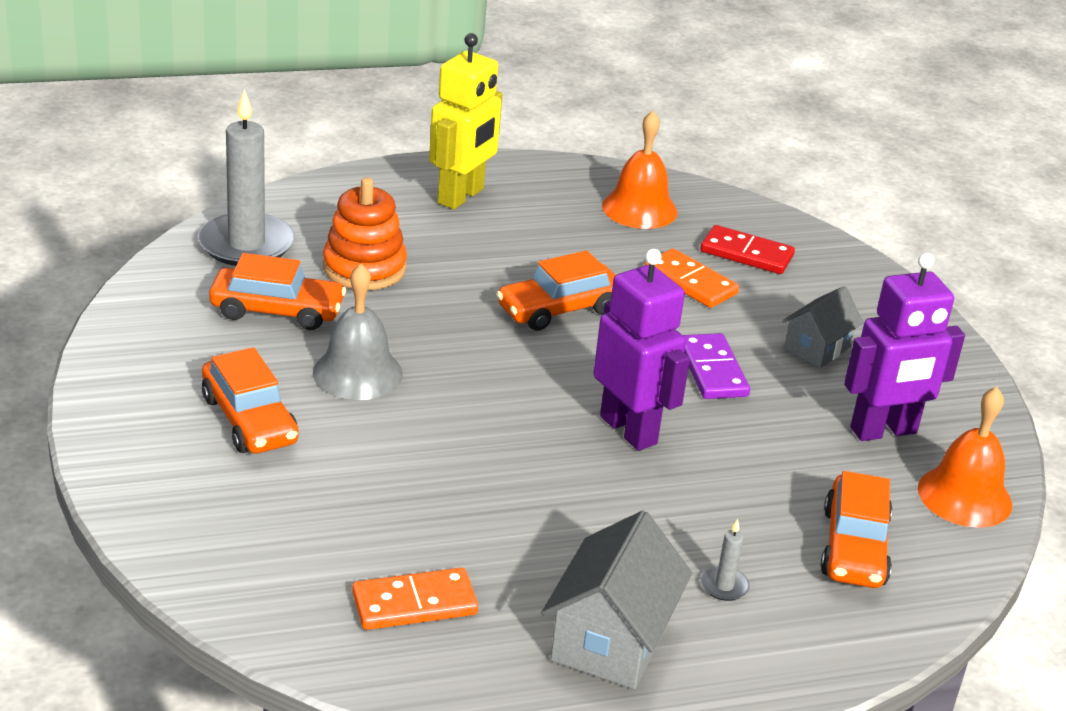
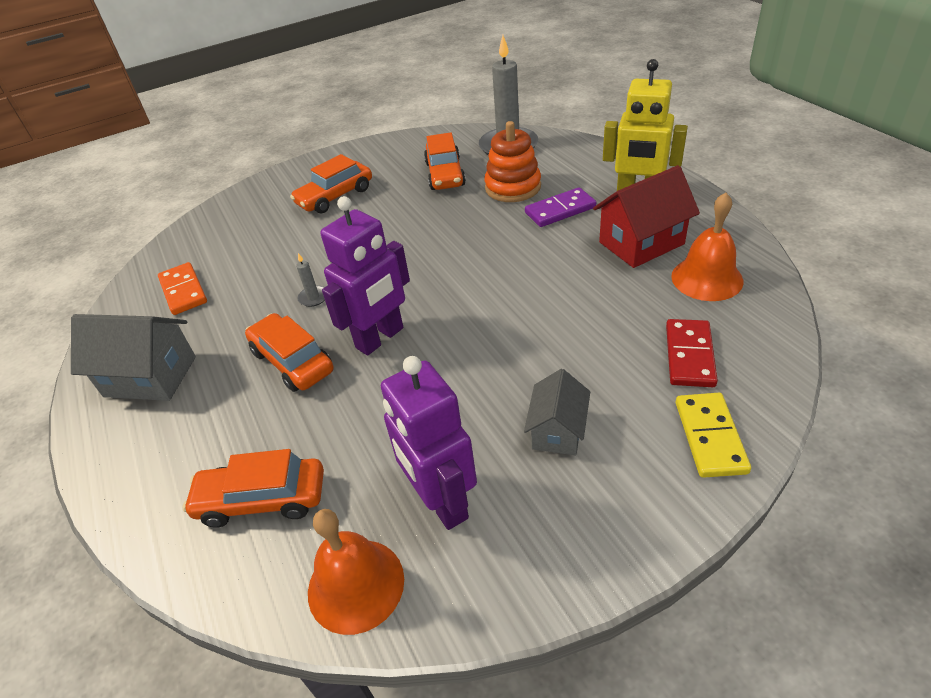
camera: 85 degrees right, 10 degrees up
(357, 373) = (396, 215): grey bell -> none
(555, 222) = (641, 243): none -> red house
(559, 309) = (519, 272): orange car -> orange car (292, 361)
(690, 282) = (610, 330): orange domino -> none
(712, 370) = (482, 368): purple domino -> purple domino (560, 210)
(724, 586) = (207, 423): grey candle -> grey candle (313, 297)
(817, 348) = (557, 431): grey house -> grey house turned 75 degrees clockwise
(848, 277) = (710, 437): none -> yellow domino

